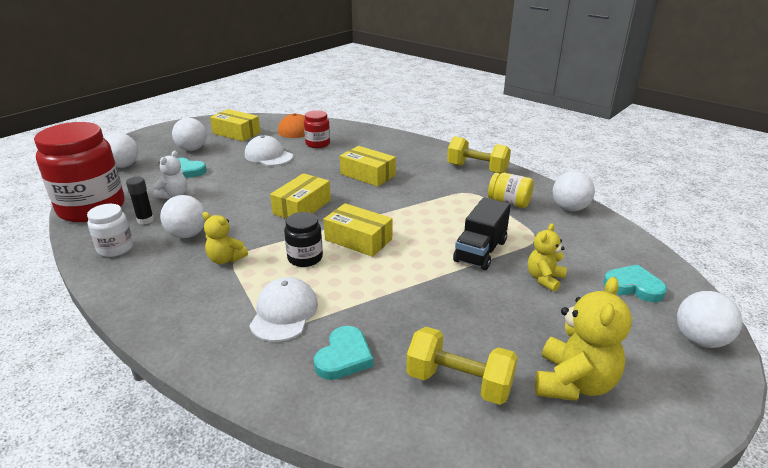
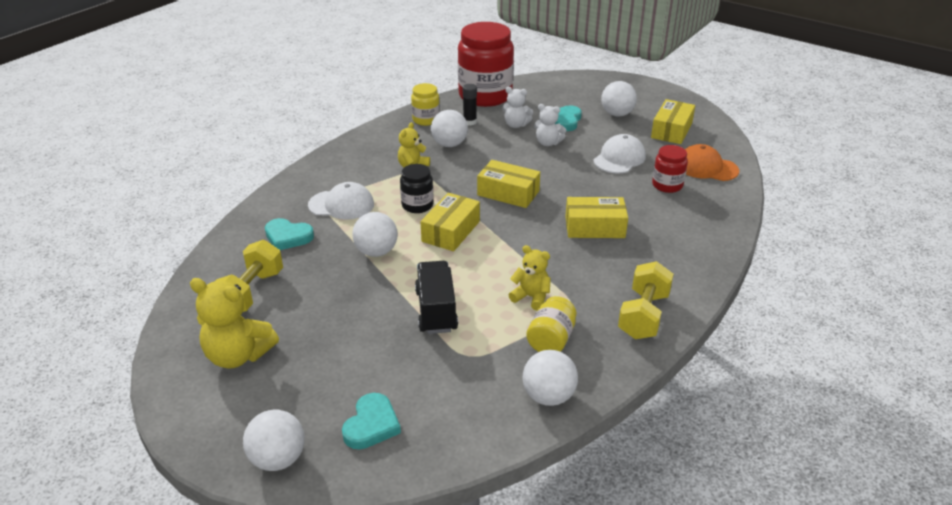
camera: 85 degrees right, 5 degrees up
(115, 248) = (426, 120): white jar -> yellow jar
(123, 166) = (566, 90): white ball -> white ball (376, 252)
(222, 182) = (548, 143): none -> white teddy bear
(368, 175) = (594, 227): yellow box -> yellow box turned 60 degrees clockwise
(480, 251) = (436, 310): black truck -> black truck turned 60 degrees clockwise
(544, 279) = (386, 354): yellow teddy bear -> yellow teddy bear (531, 297)

